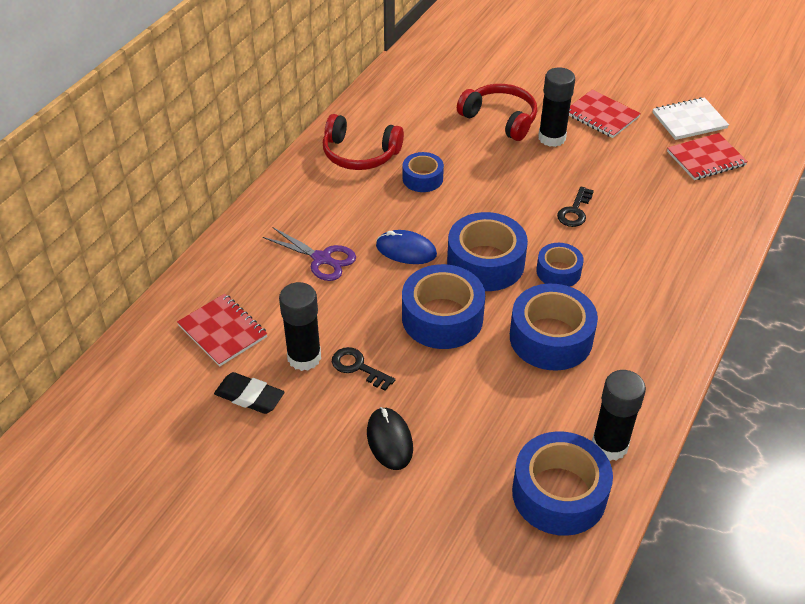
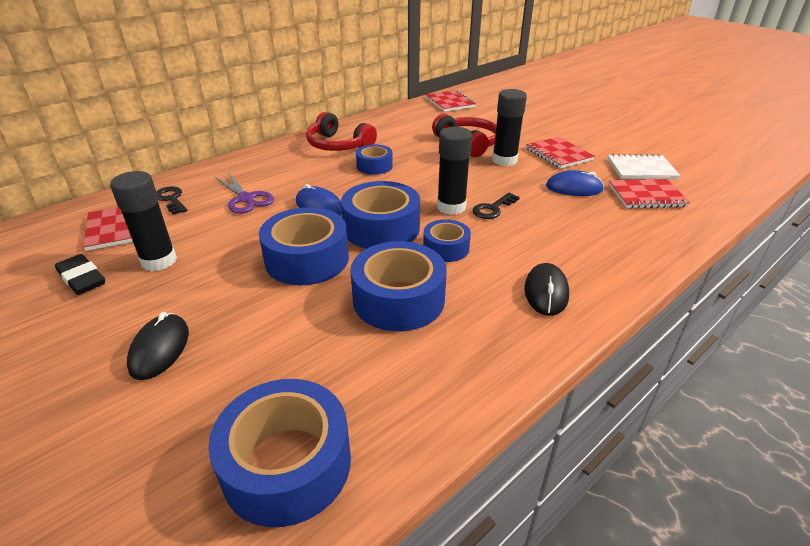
camera: 20 degrees right, 10 degrees down
(358, 367) = (195, 279): black key -> black key (171, 199)
(440, 48) = (450, 102): none -> red notebook
(609, 445) = (389, 425): black glue stick -> black glue stick (451, 207)
(637, 164) = (574, 188): none -> blue mouse
(665, 297) = (546, 292): none -> black mouse

